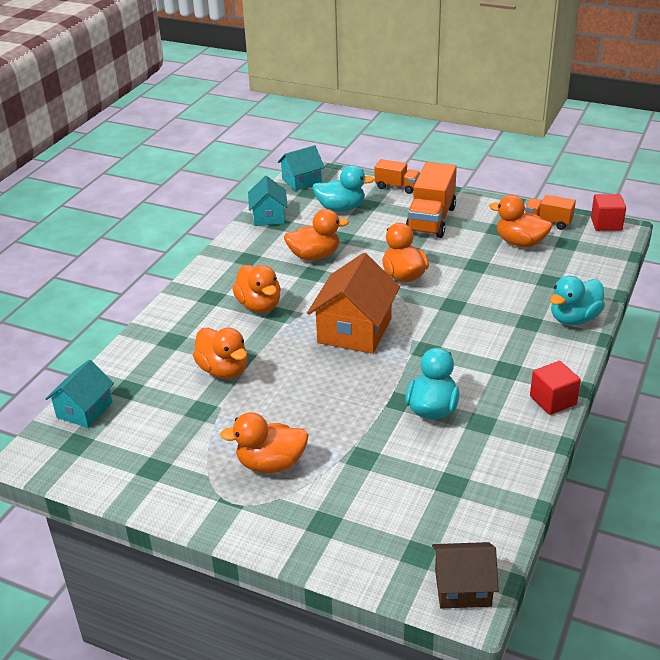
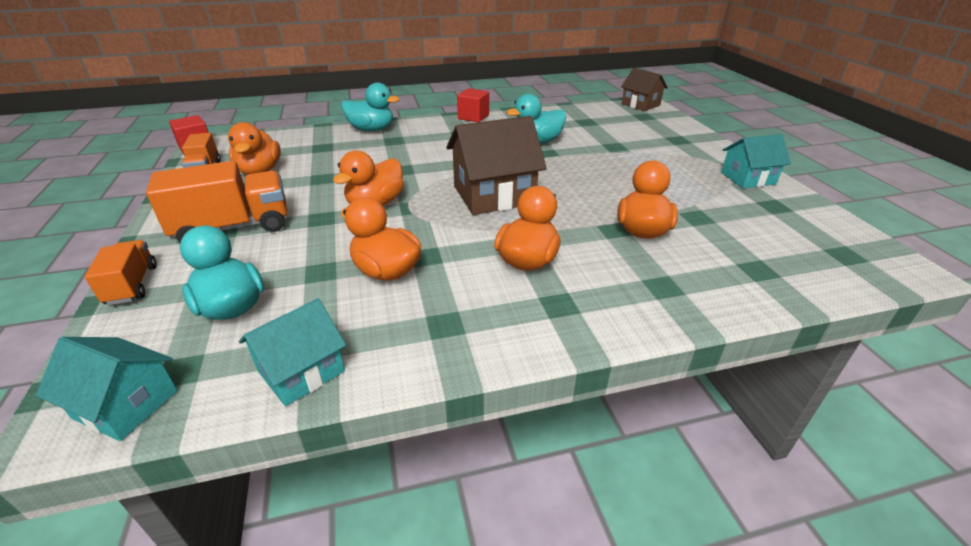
camera: 130 degrees left, 0 degrees up
(84, 410) = (823, 276): turquoise house -> turquoise house (748, 178)
(271, 464) = (678, 169): orange duck -> none
(354, 330) = (494, 195): orange house -> brown house

